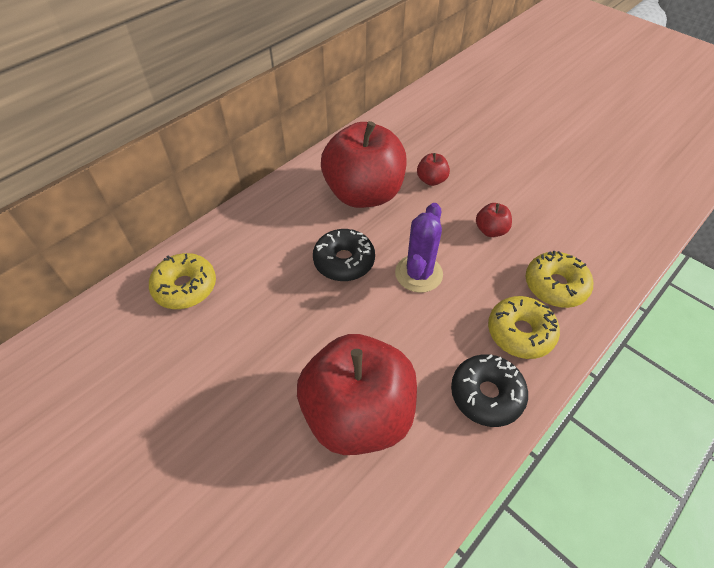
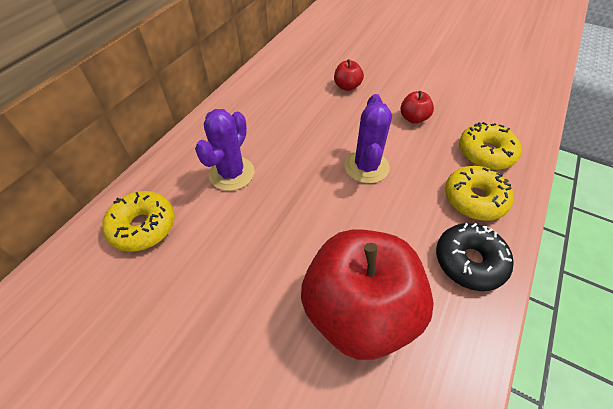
camera: 15 degrees left, 0 degrees up
(281, 252) = (231, 173): none -> purple cactus
(344, 261) = (294, 169): black donut -> none
(364, 194) = (292, 108): red apple -> none

